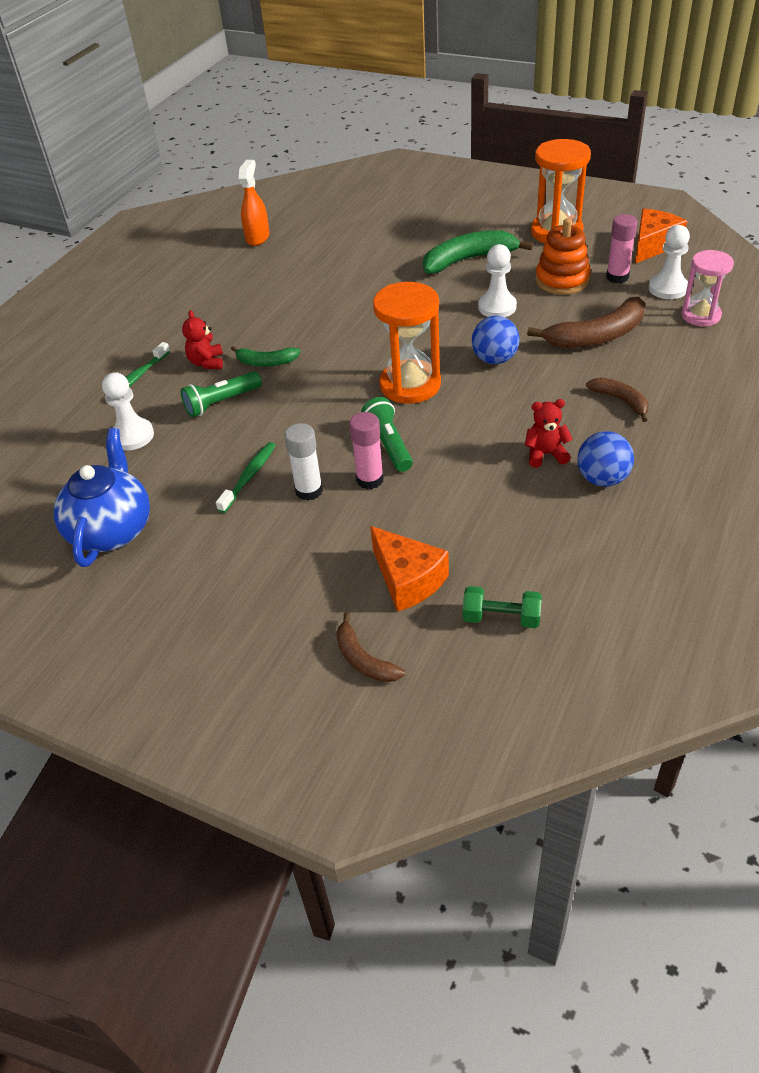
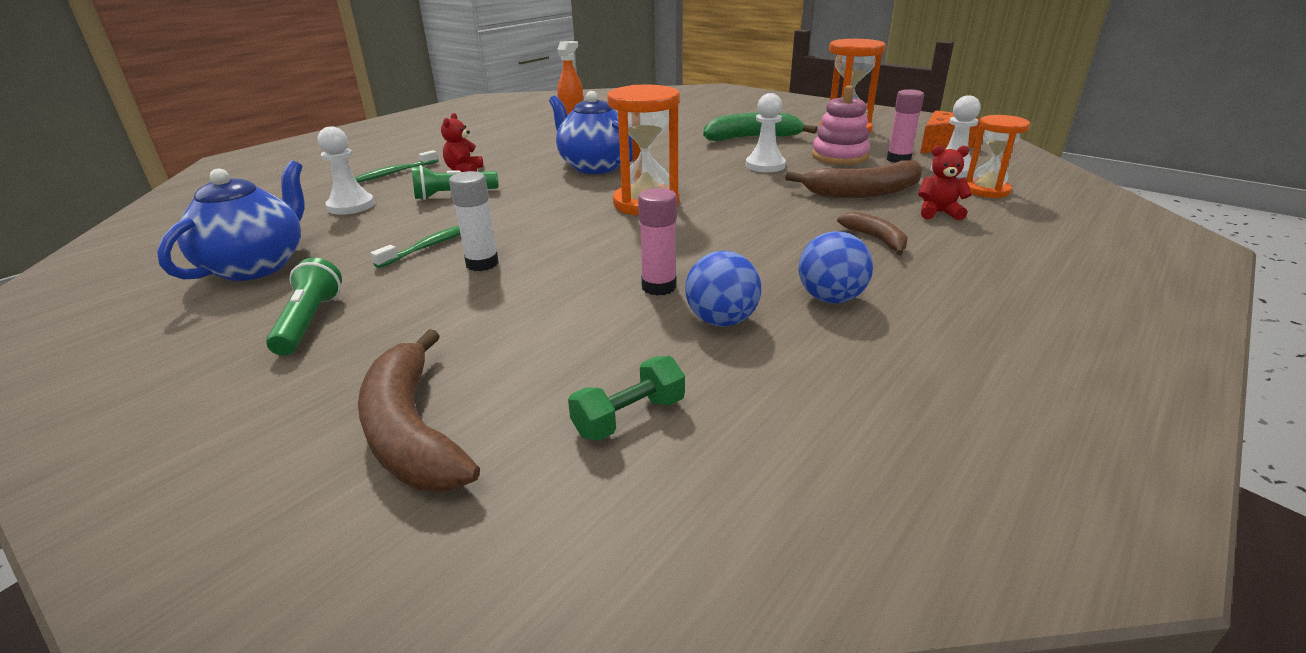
camera: 10 degrees right, 15 degrees down
(266, 362) = (518, 176): green banana -> none
(333, 334) = (594, 166): none -> blue teapot
(363, 659) = (412, 431): brown banana -> brown banana, size x1.77
(370, 479) = (554, 264): pink glue stick -> pink glue stick (658, 287)
(389, 444) = (594, 240): green flashlight -> green flashlight (309, 322)
(407, 579) = (532, 356): orange cheese -> none
(494, 359) = (745, 196): blue ball -> blue ball (721, 320)
(501, 618) = (629, 417): green dumbbell -> green dumbbell turned 60 degrees counterclockwise
(545, 454) = (768, 269): red teddy bear -> red teddy bear (938, 213)
(562, 280) = (839, 156): orange stacking toy -> pink stacking toy
(700, 315) = (986, 190): pink hourglass -> orange hourglass

